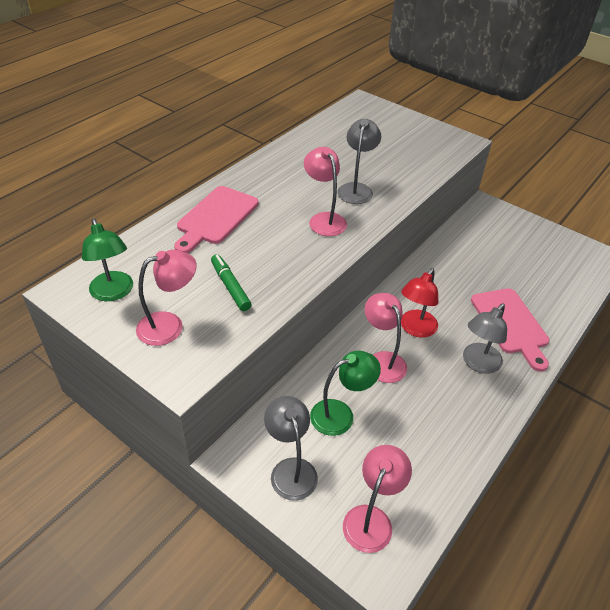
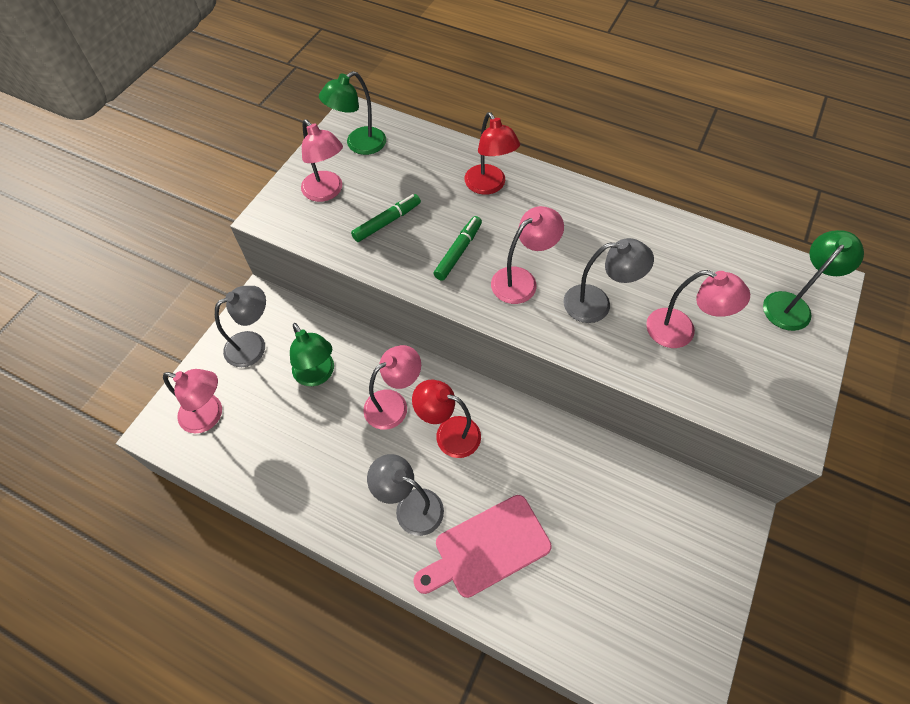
camera: 80 degrees right, 15 degrees up
(215, 218) = (489, 186): pink cutting board -> red lamp
(283, 248) = (458, 252): none -> green marker
(376, 117) = (792, 304): none -> green lamp
(387, 161) = (680, 332): none -> pink lamp

